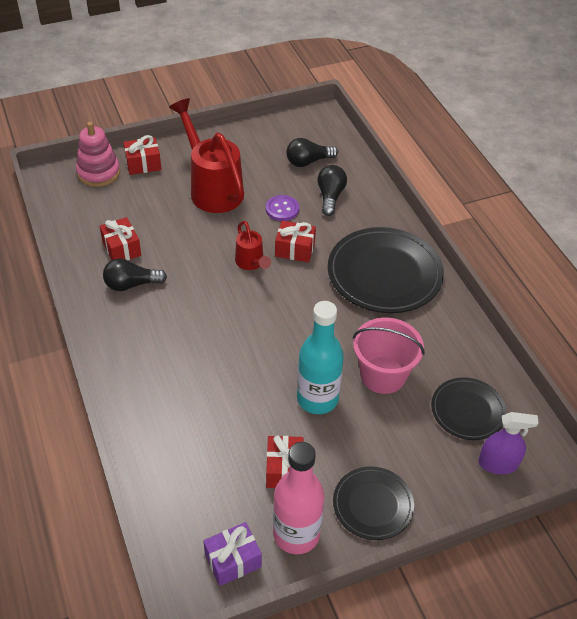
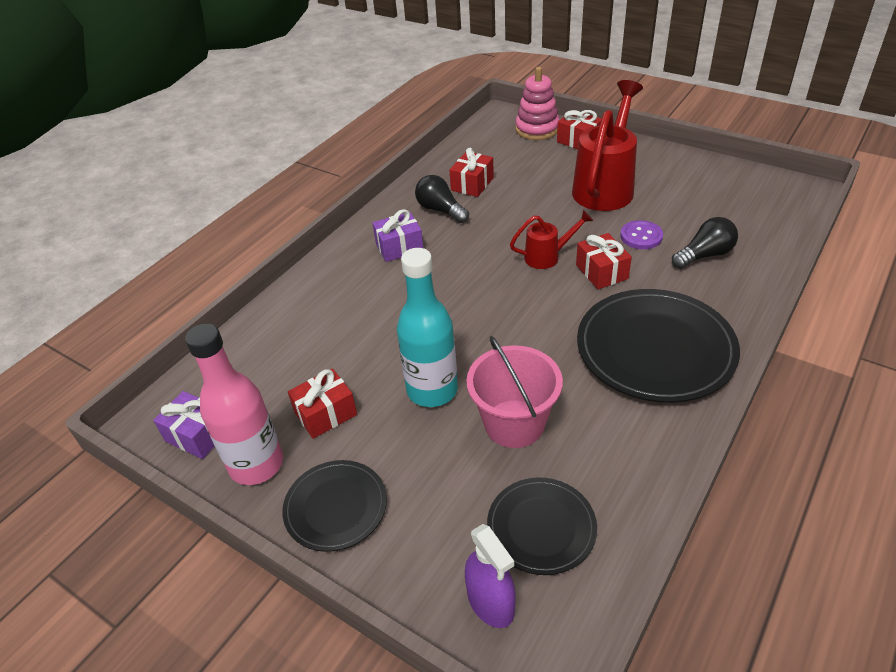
camera: 60 degrees right, 5 degrees down
(148, 333) = (399, 247): none -> purple gift
(251, 263) = (548, 256): red watering can -> red watering can turned 135 degrees counterclockwise
(308, 161) = (728, 217): black light bulb -> none

